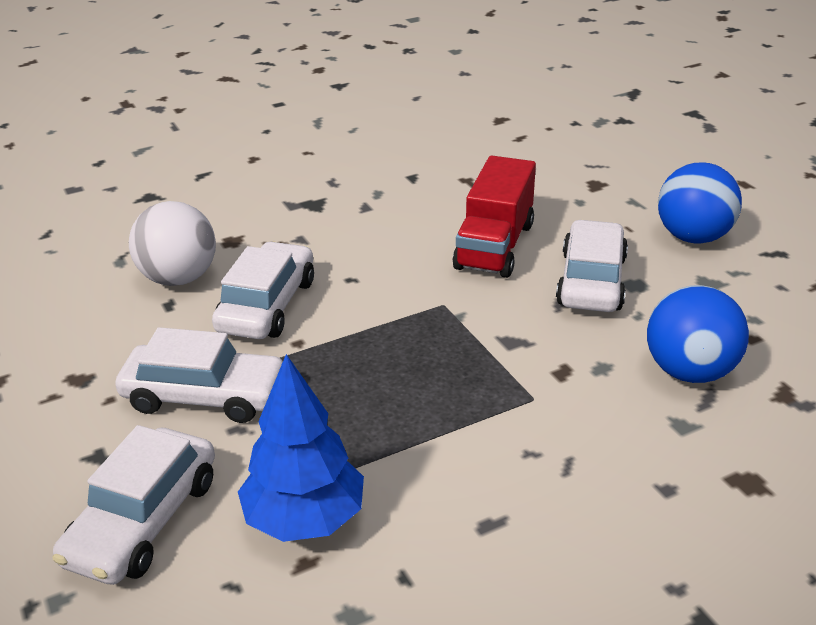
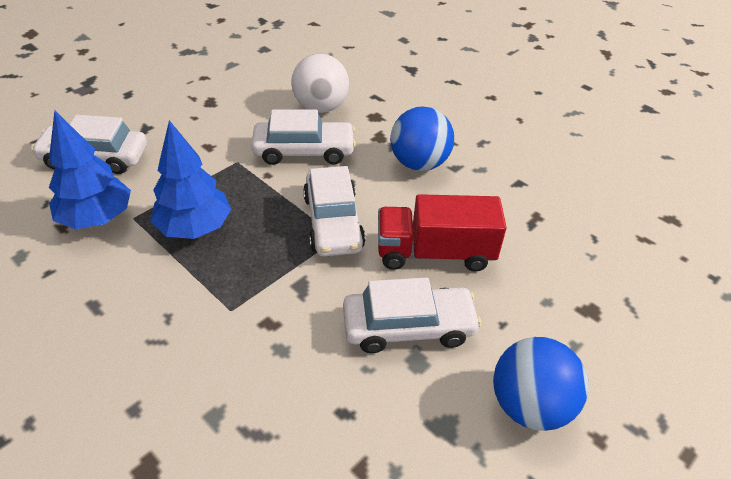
camera: 70 degrees right, 10 degrees up
(205, 396) = (203, 150): white car -> white car (333, 222)
(374, 417) = (195, 228): none -> blue tree
(689, 371) = (290, 416): blue ball -> blue ball (419, 163)

